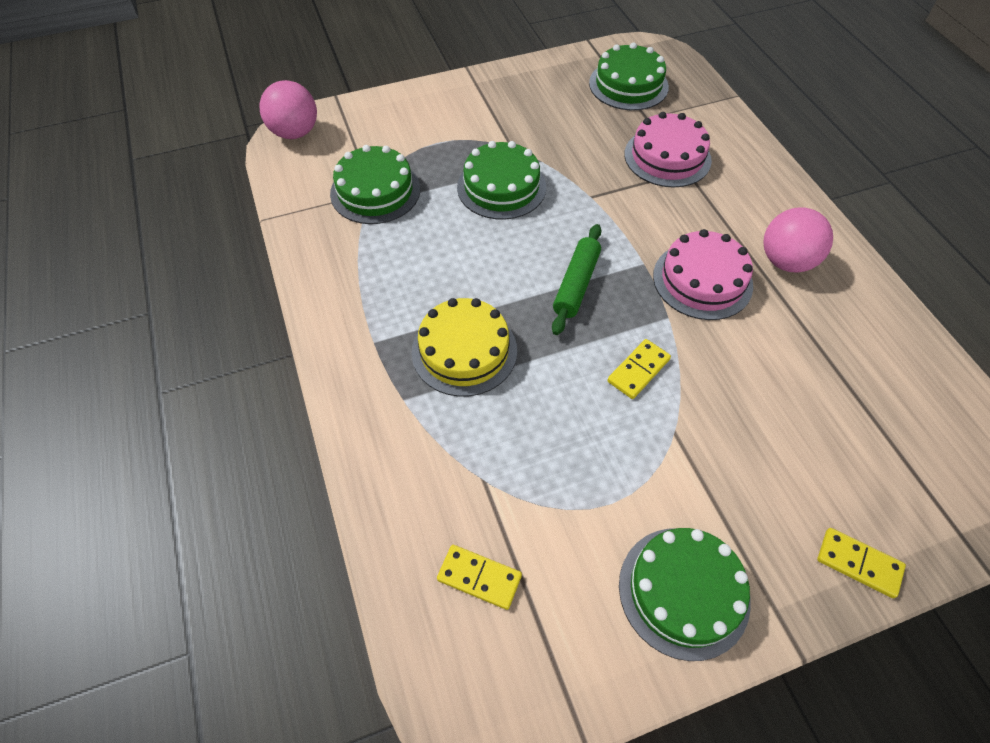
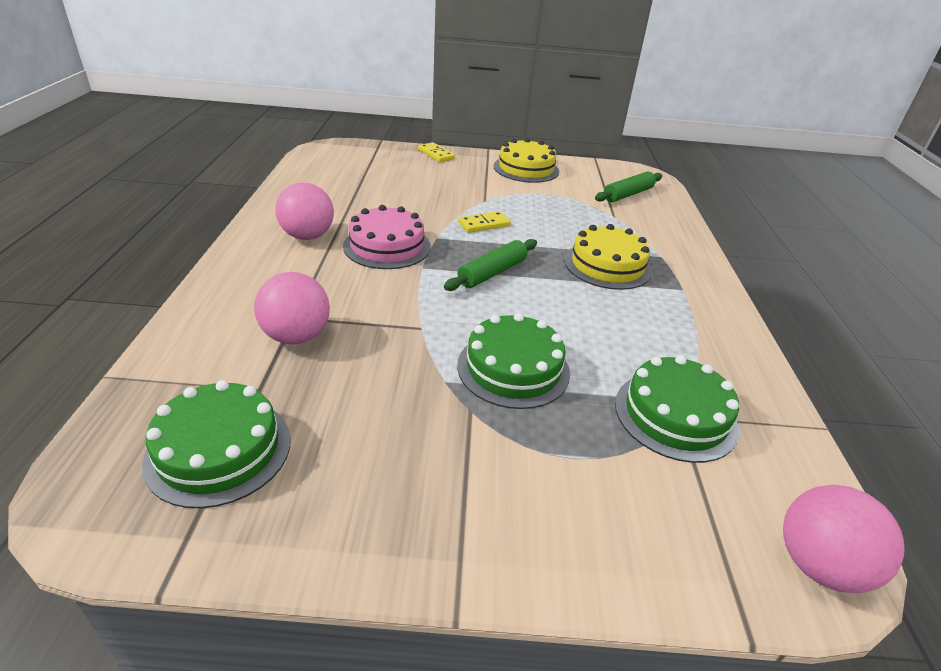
camera: 160 degrees left, 20 degrees down
(479, 577) = (628, 194): yellow domino -> green rolling pin
(667, 157) = (296, 336): pink cake -> pink ball
(683, 591) = (526, 169): green cake -> yellow cake

